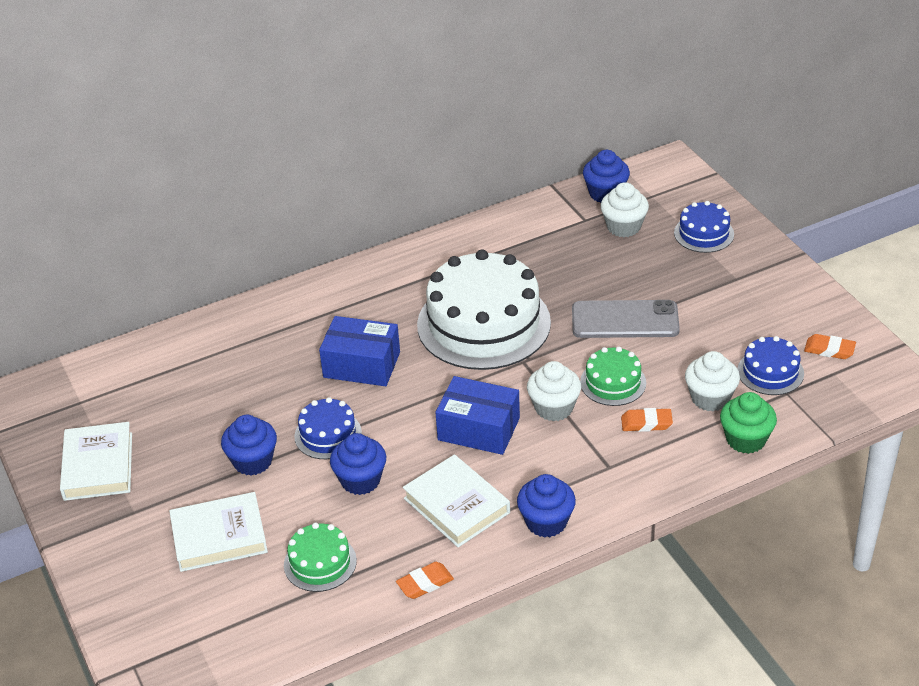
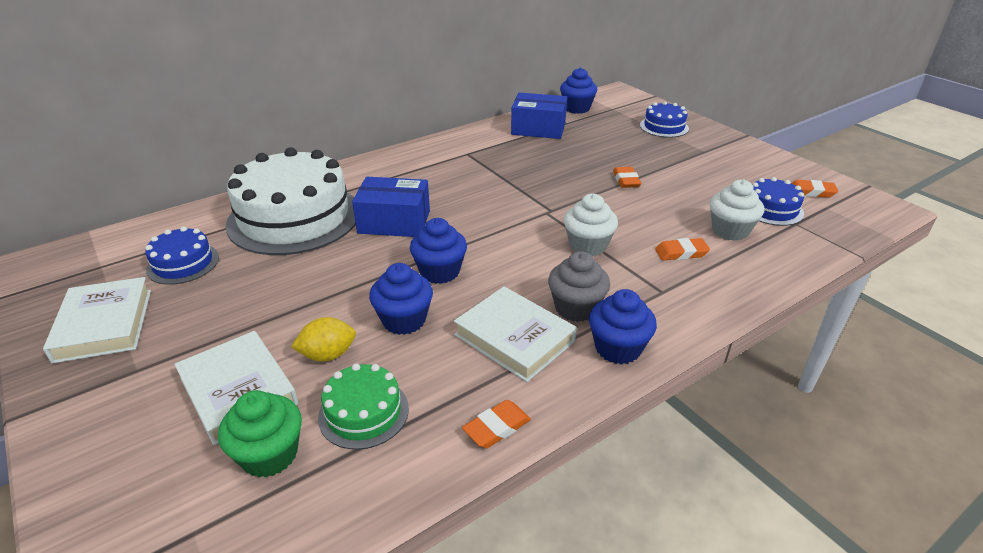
camera: 10 degrees left, 5 degrees down
(219, 536) = (238, 391): white book -> white book turned 75 degrees clockwise
(253, 461) = (283, 309): blue cupcake -> blue cupcake (440, 272)
(292, 510) = (328, 355): none -> yellow lemon
(328, 434) = (365, 280): blue cake -> blue cake (183, 263)
(478, 429) = (519, 267): blue box -> blue box (538, 129)
(483, 323) = (502, 188): white cake -> white cake (294, 217)
(521, 479) = (576, 308): none -> grey cupcake
(613, 382) = (635, 223): green cake -> none
(623, 227) = (599, 125): white cupcake -> none
(625, 320) = (626, 180): grey phone -> orange eraser
(745, 439) = (782, 261): green cupcake -> green cupcake (270, 454)

